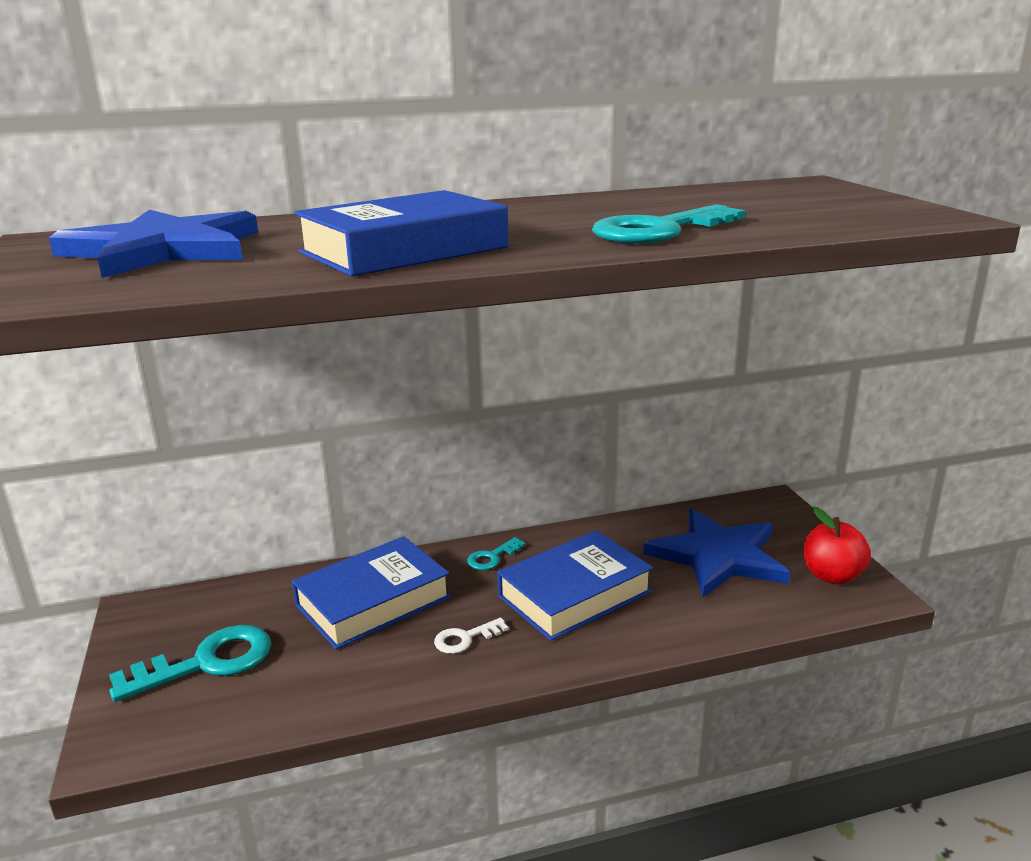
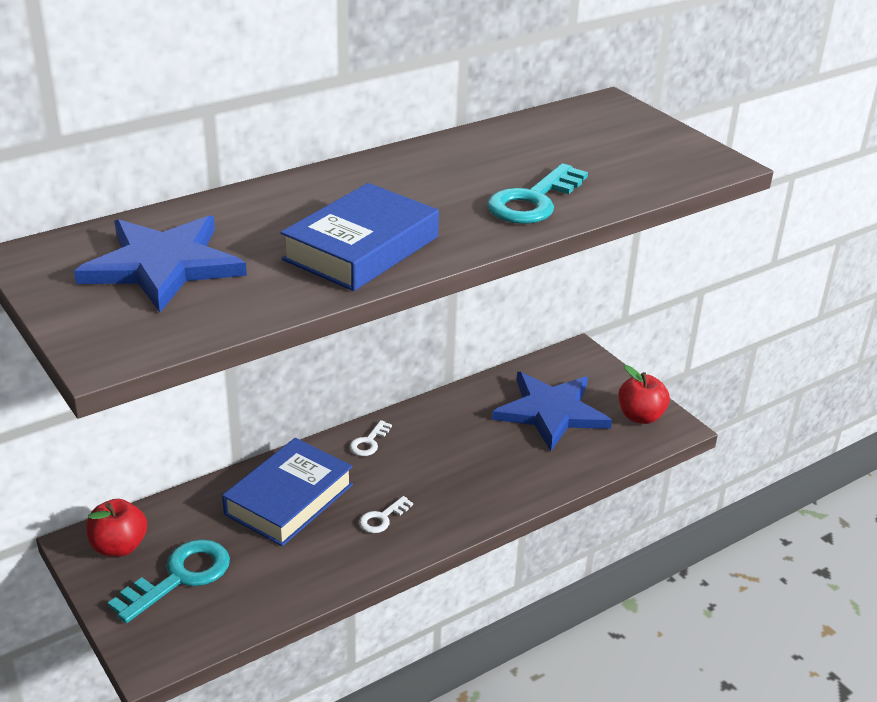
camera: 20 degrees left, 10 degrees up
(169, 619) = (119, 547): none -> red apple
(492, 557) = (369, 442): turquoise key -> white key
(574, 594) = (451, 465): blue book -> none

